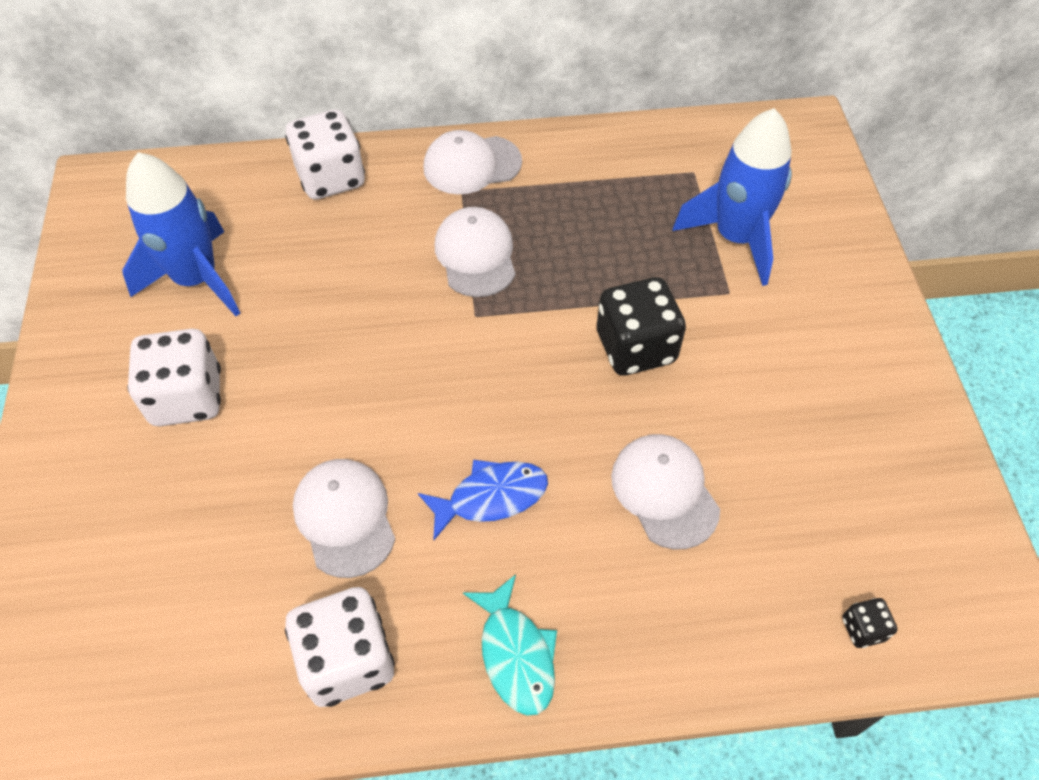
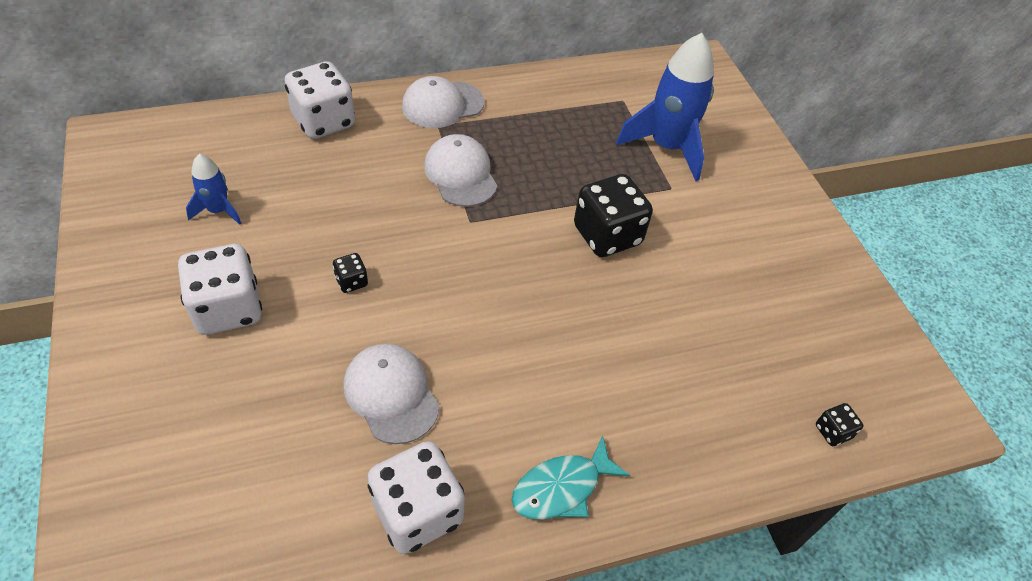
camera: 15 degrees left, 5 degrees down
(197, 279) = (218, 210): blue rocket -> blue rocket, size x0.51
(326, 378) = (351, 281): none -> black dice
(491, 497) = (514, 364): blue fish -> none
(515, 654) = (562, 488): turquoise fish -> turquoise fish turned 90 degrees clockwise
(664, 492) = (655, 344): white cap -> none

